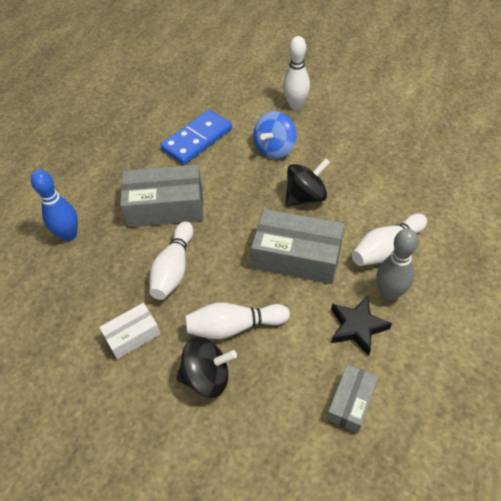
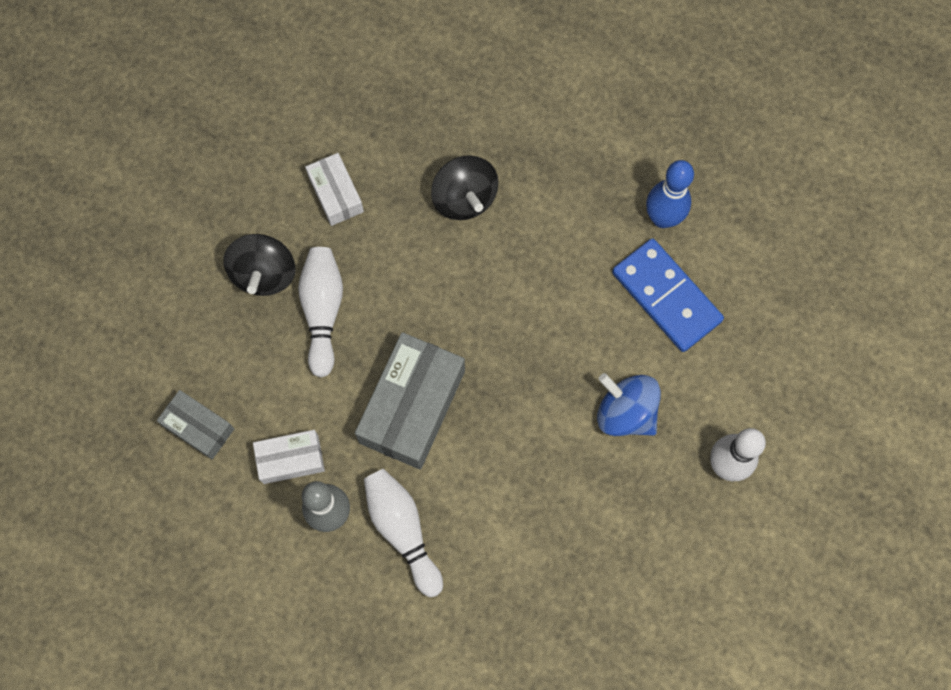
camera: 95 degrees right, 20 degrees up
(69, 235) = (505, 117): blue bowling pin -> blue bowling pin (662, 218)
(166, 206) = (533, 242): grey box -> none
(174, 269) = (423, 247): white bowling pin -> none
(305, 197) = (517, 440): black spinning top -> black spinning top (464, 198)
(357, 327) = (291, 459): black star -> white box

